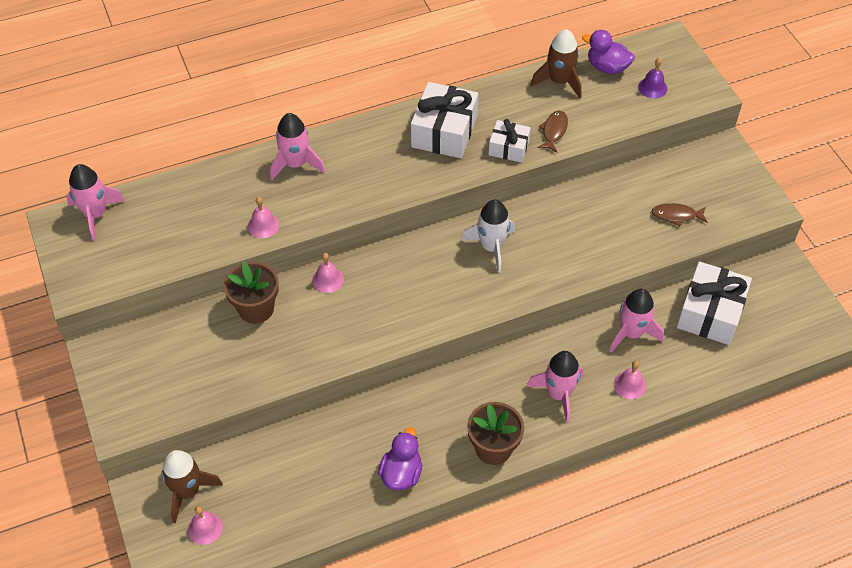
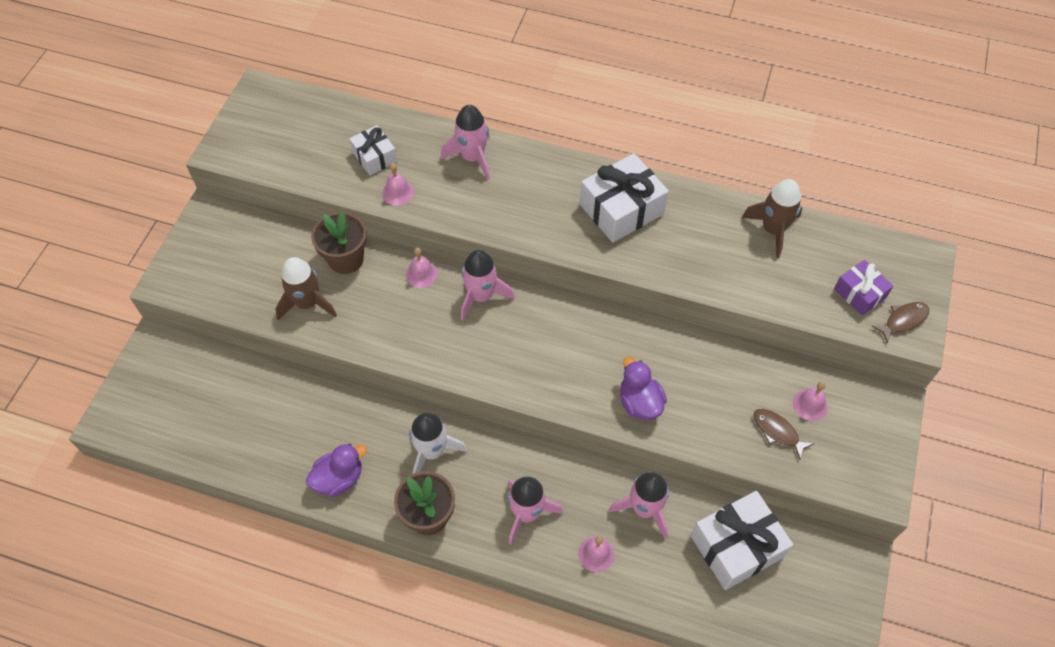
camera: 40 degrees right, 5 degrees up
(96, 214) = (290, 101): pink rocket -> pink rocket (481, 296)
(188, 491) = (182, 369): brown rocket -> brown rocket (307, 303)
(205, 528) = (166, 407): pink bell -> pink bell (810, 404)
(491, 247) = (579, 341): white rocket -> white rocket (432, 451)
(508, 148) = (664, 261): white gift -> white gift (374, 157)
(554, 131) = (720, 273): brown fish -> brown fish (903, 320)
(607, 67) = (833, 245): purple duck -> purple duck (639, 402)
(652, 87) = (860, 293): purple bell -> purple gift

